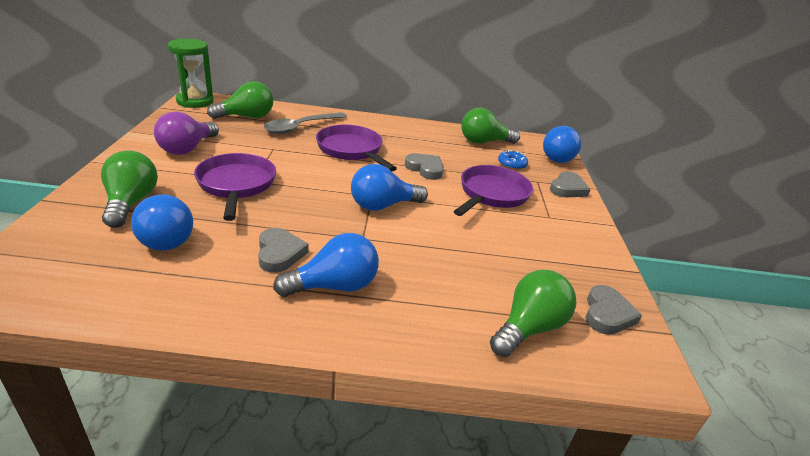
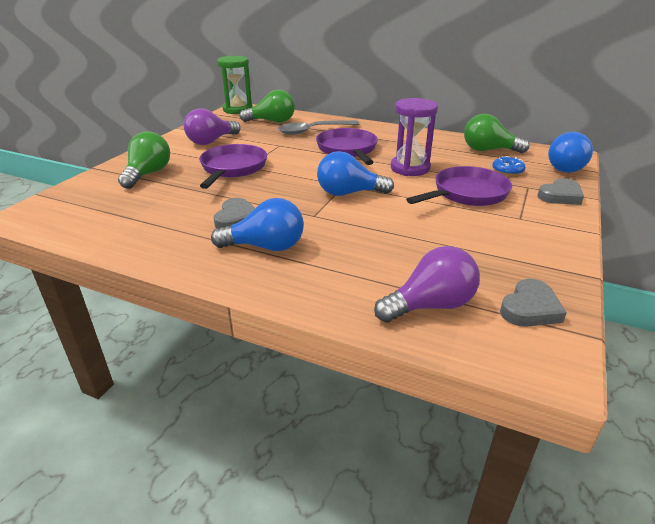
camera: 25 degrees right, 0 degrees up
(167, 237) = (159, 198): blue light bulb -> none
(425, 169) = (410, 168): grey heart -> purple hourglass
(529, 328) = (430, 305): green light bulb -> purple light bulb

